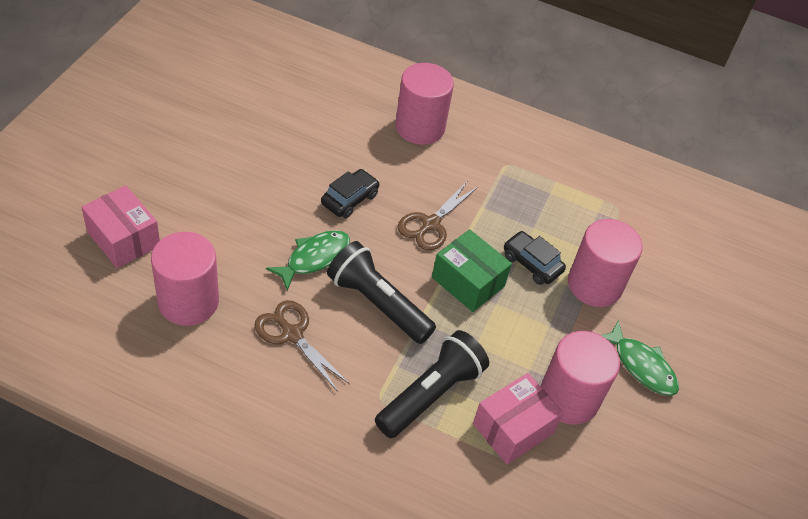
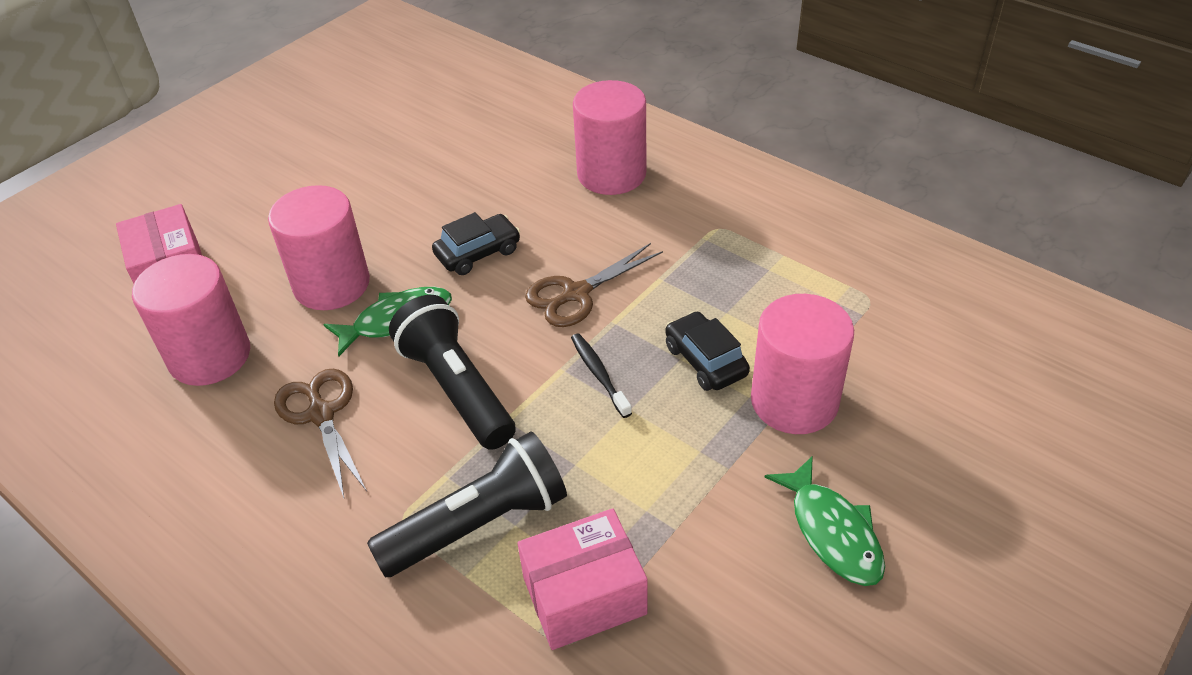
camera: 25 degrees right, 5 degrees down
(468, 282) = (599, 374): green box -> black toothbrush
(568, 398) = (692, 563): pink cylinder -> pink cylinder (332, 284)

